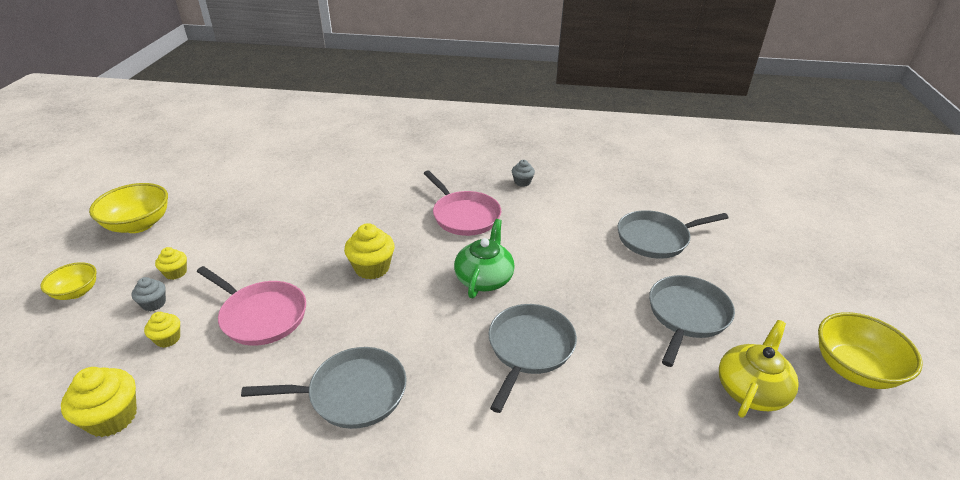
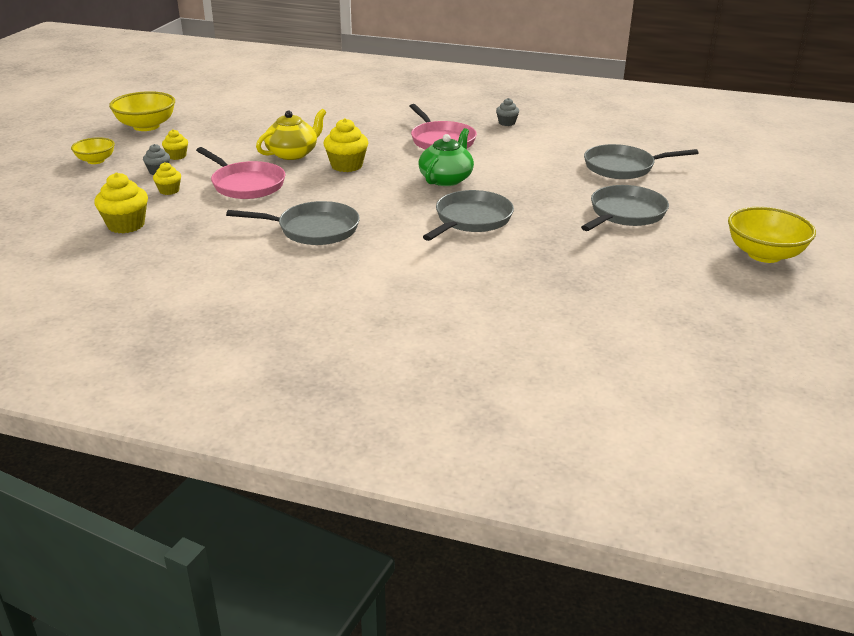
camera: 10 degrees right, 5 degrees down
(751, 389) = (659, 256): yellow teapot -> yellow teapot (293, 154)

